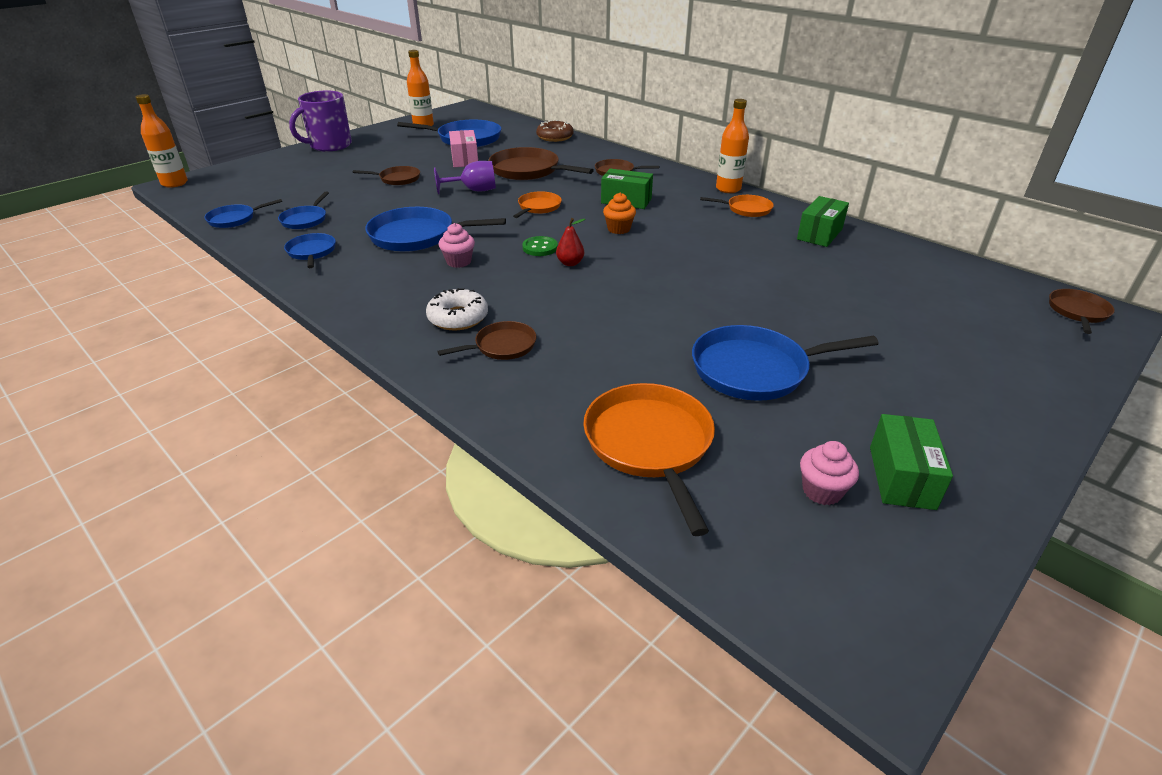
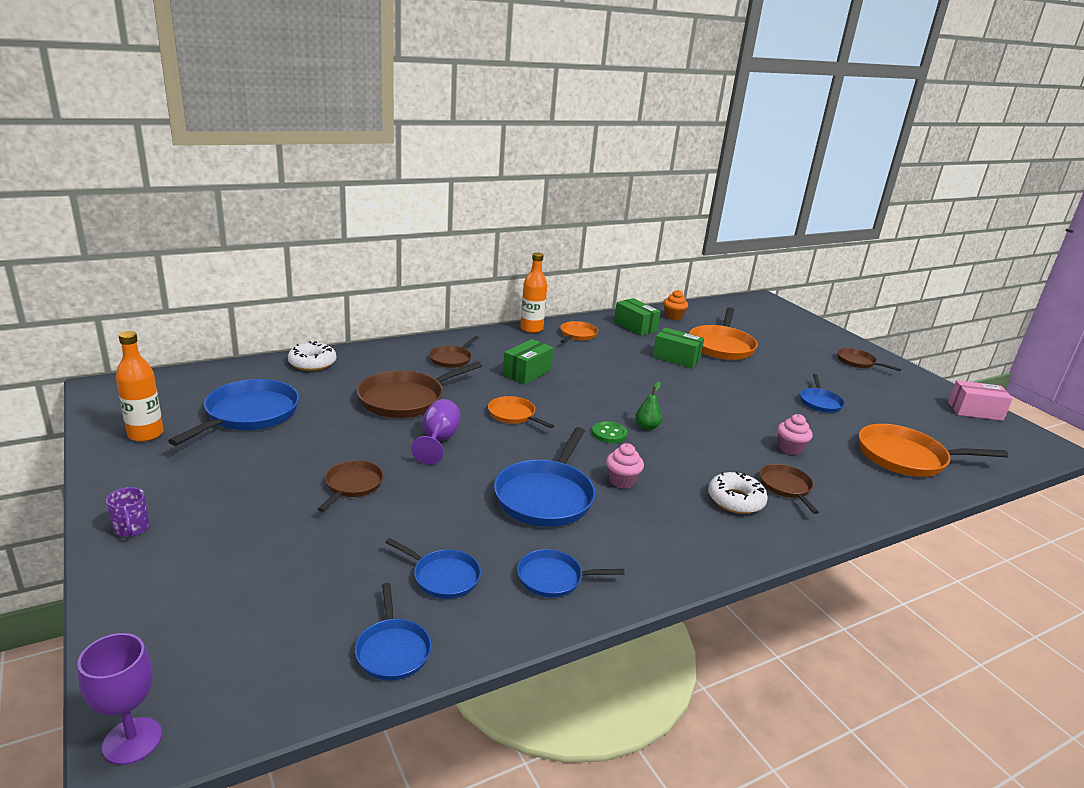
camera: 75 degrees left, 10 degrees down
(174, 183) = (132, 741): orange bottle -> purple goblet
(329, 145) = (131, 528): purple mug -> purple mug, size x0.45
(465, 159) = (328, 428): pink box -> pink box (975, 411)
(555, 137) = (312, 363): brown donut -> white donut
(570, 263) = (647, 427): red pear -> green pear
(618, 229) = (587, 391): orange cupcake -> orange cupcake (673, 317)
(755, 370) = (820, 402): blue pan -> blue pan, size x0.56
(822, 491) = (937, 420): pink cupcake -> pink cupcake (790, 448)
(845, 290) = (721, 346): none -> orange pan
(901, 477) = (919, 397): green box -> green box (676, 358)
(1077, 312) = (760, 304): brown pan -> brown pan (857, 362)

